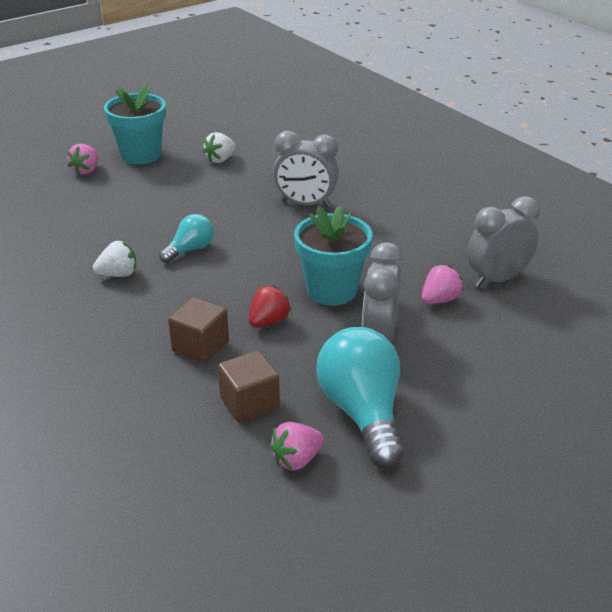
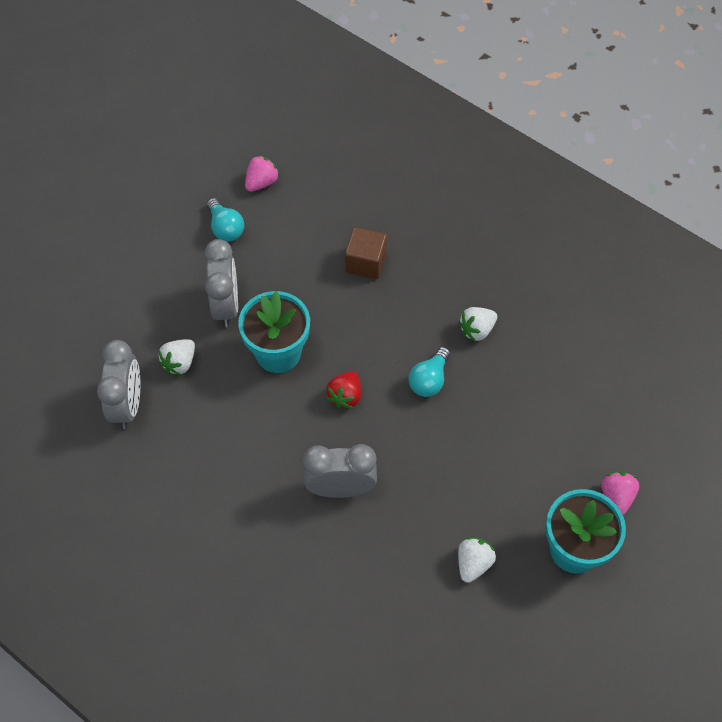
camera: 165 degrees right, 25 degrees up
(249, 403) = (308, 218): brown cube -> none
(268, 321) = (321, 302): red strawberry -> red strawberry (345, 396)
(362, 413) = (225, 228): turquoise light bulb -> turquoise light bulb, size x0.54
(439, 300) = (179, 363): pink strawberry -> white strawberry
(497, 279) = (127, 405): grey clock -> grey clock turned 45 degrees counterclockwise

